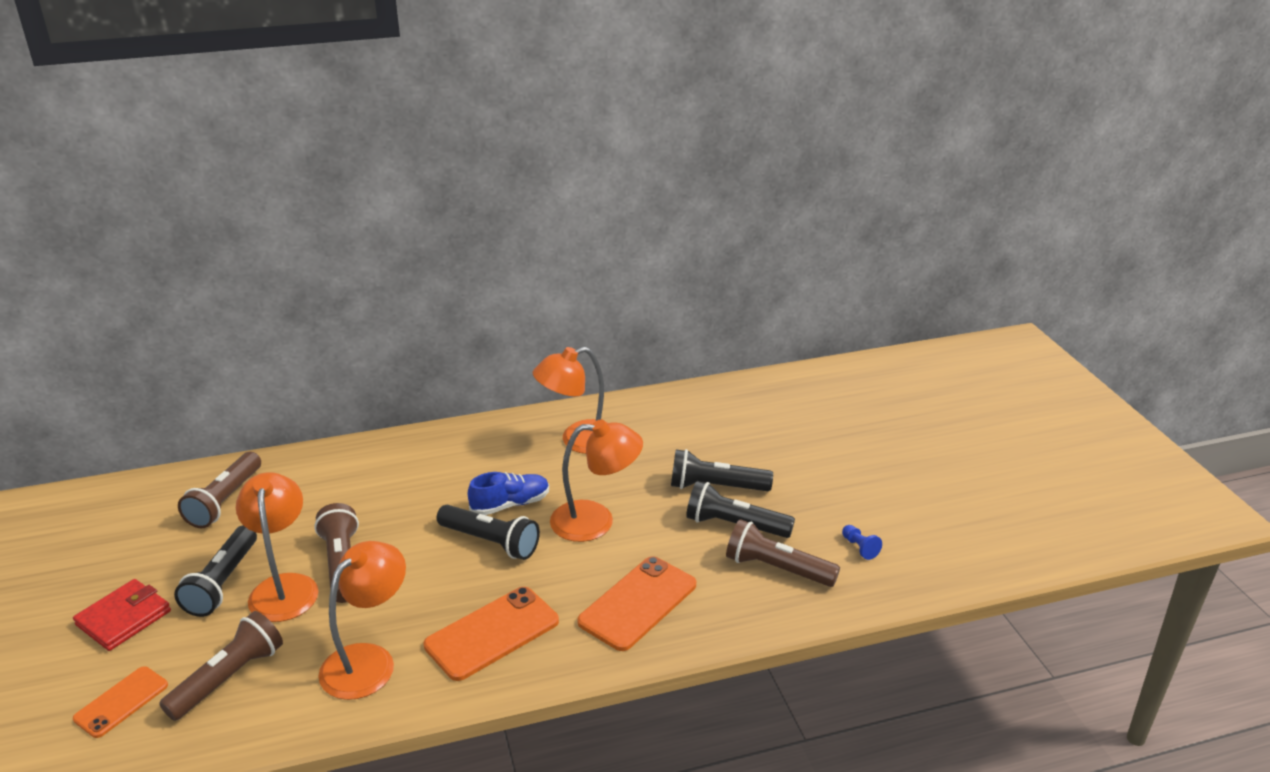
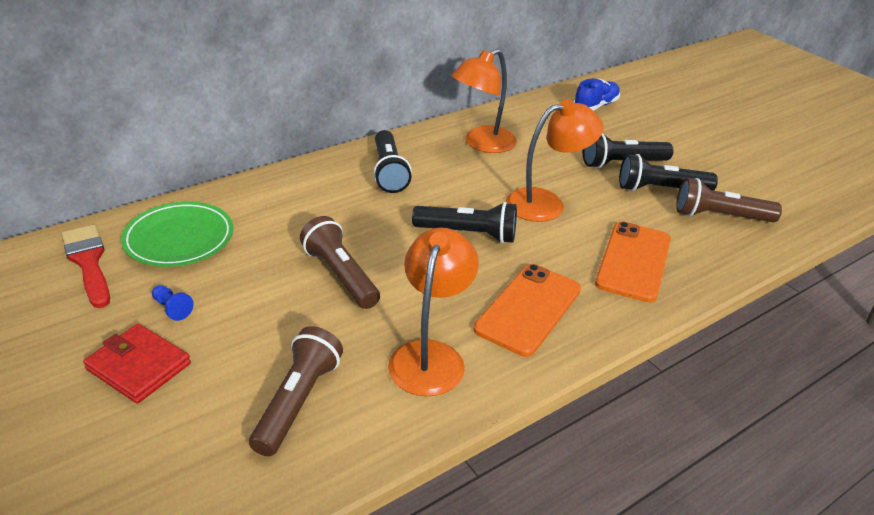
camera: 20 degrees left, 5 degrees up
(121, 702) = (192, 451): orange phone -> none
(124, 618) = (139, 366): red wallet -> red wallet turned 75 degrees counterclockwise
(139, 511) = (88, 262): none -> red brush
(223, 582) = (228, 313): black flashlight -> black flashlight (389, 172)
(225, 501) = (179, 239): brown flashlight -> green plate
(284, 587) = (297, 305): orange lamp -> none
(510, 504) = (462, 201): blue shoe -> blue shoe (595, 106)
(859, 548) = (767, 191): blue pawn -> blue pawn (172, 308)

